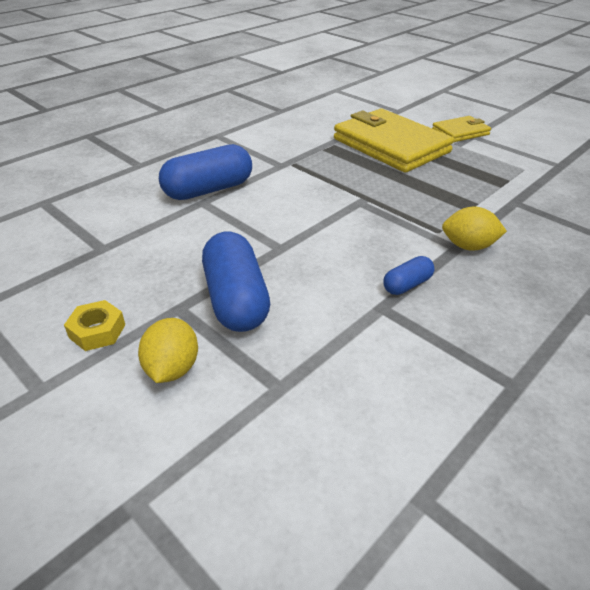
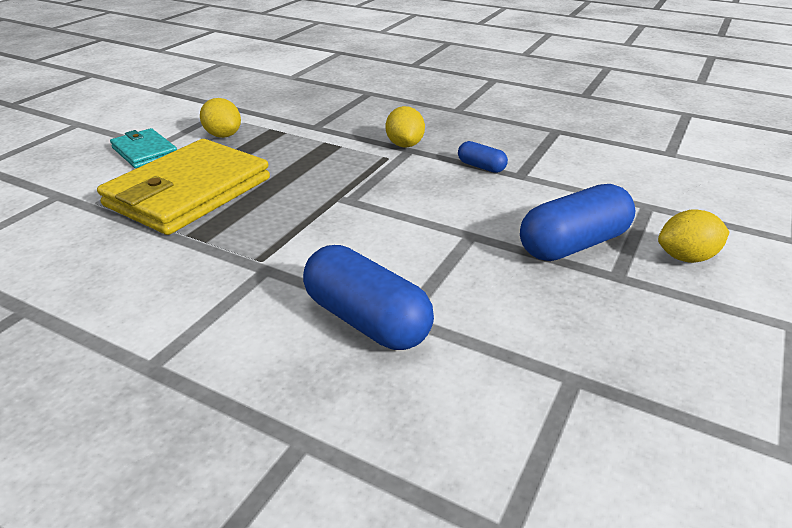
camera: 105 degrees left, 5 degrees down
(97, 331) = (698, 319): yellow nut -> none
(460, 132) = (144, 152): yellow wallet -> turquoise wallet
(492, 159) = (223, 135): none -> yellow lemon

